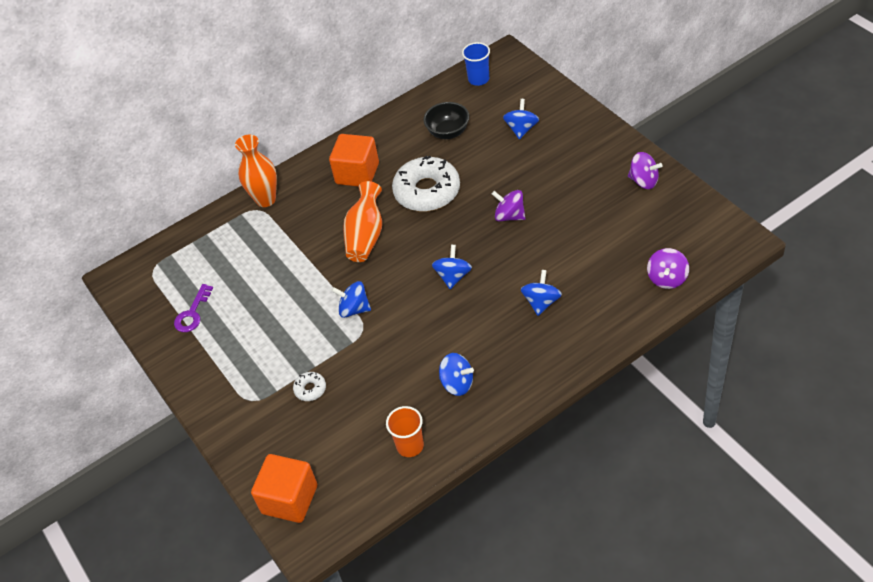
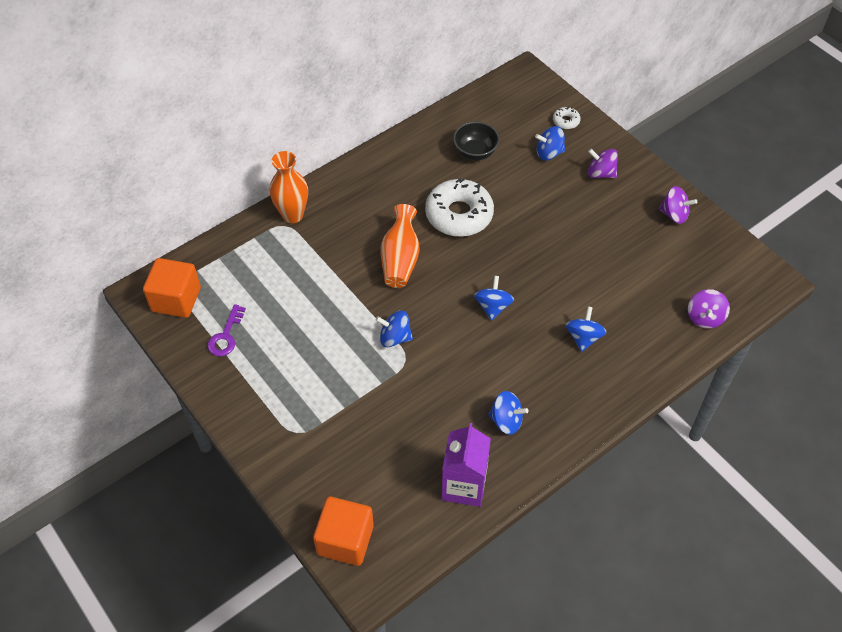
camera: 10 degrees left, 5 degrees up
(310, 389) = (356, 422): white donut -> white donut (566, 121)
(357, 173) = (386, 192): orange cube -> orange cube (176, 299)
(410, 446) = (464, 485): orange cup -> purple carton
(478, 79) = (501, 97): blue cup -> none
(509, 216) = (544, 245): purple spinning top -> purple spinning top (600, 173)
(521, 129) = (549, 153): blue spinning top -> blue spinning top turned 105 degrees counterclockwise

